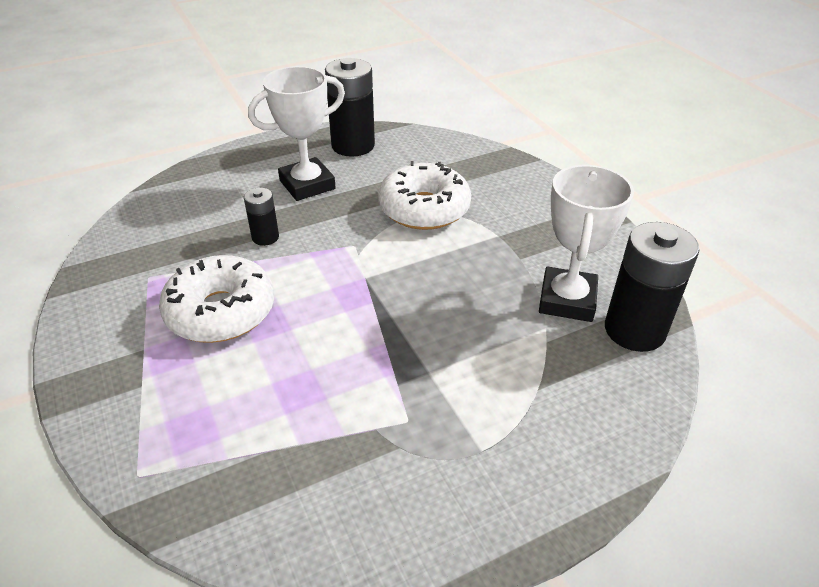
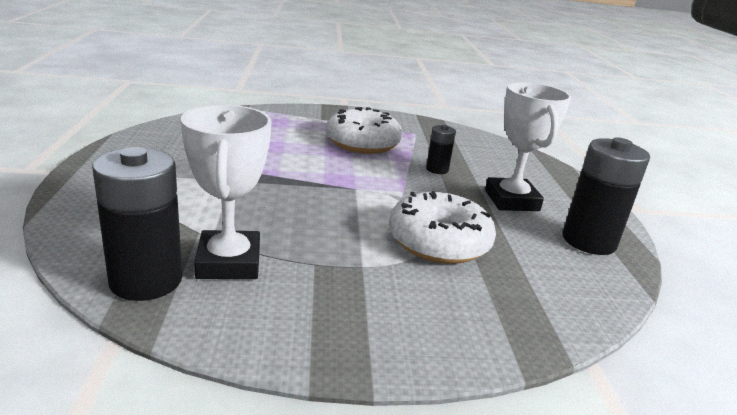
camera: 110 degrees right, 15 degrees down
(567, 300) = (229, 262): white trophy -> white trophy turned 45 degrees clockwise

